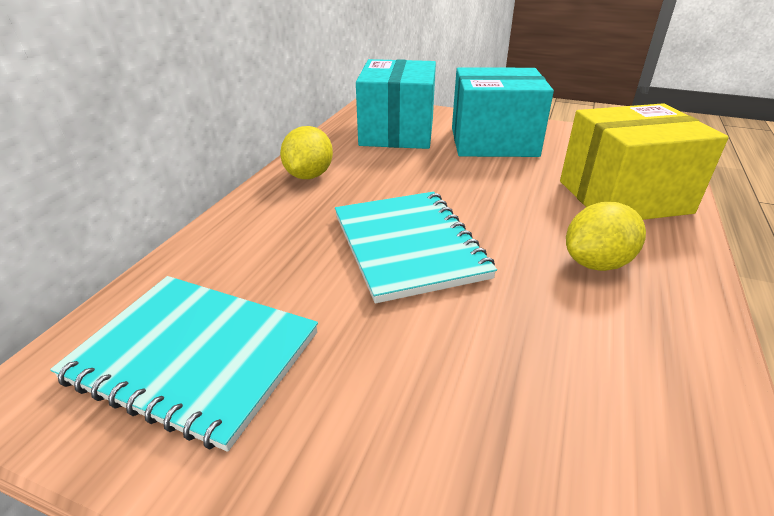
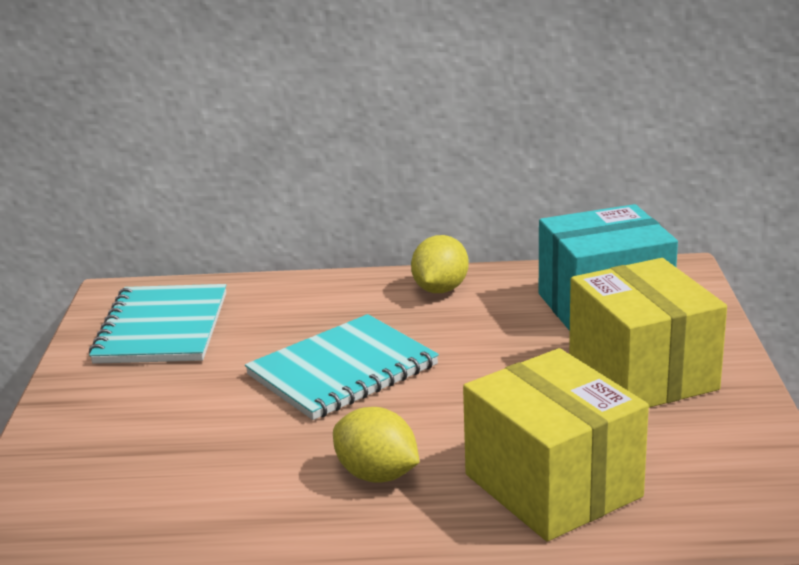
camera: 70 degrees right, 10 degrees down
(309, 176) = (440, 289): yellow lemon -> yellow lemon turned 60 degrees counterclockwise
(493, 142) = (642, 373): turquoise box -> yellow box

